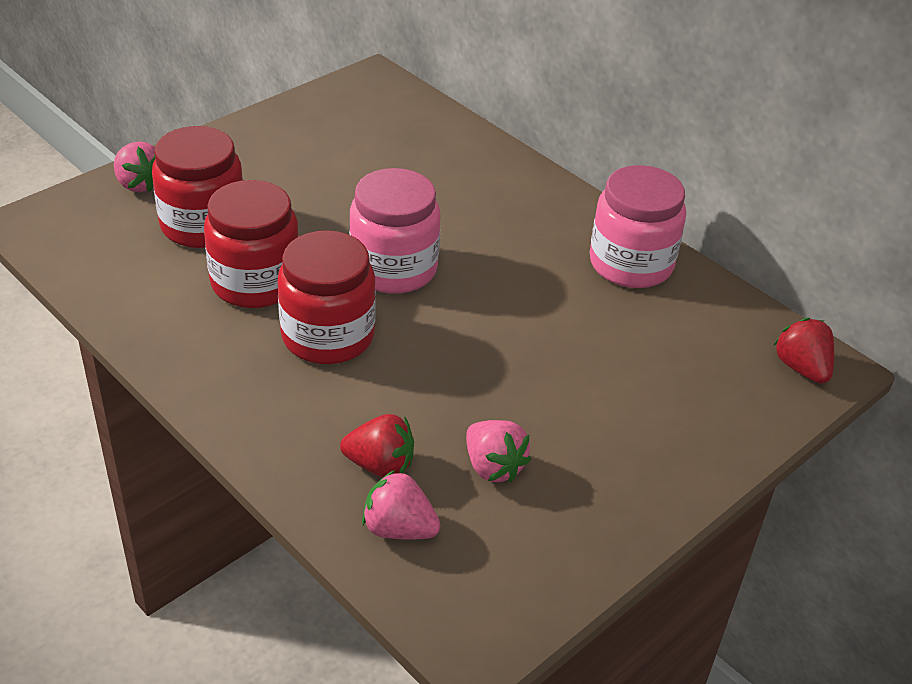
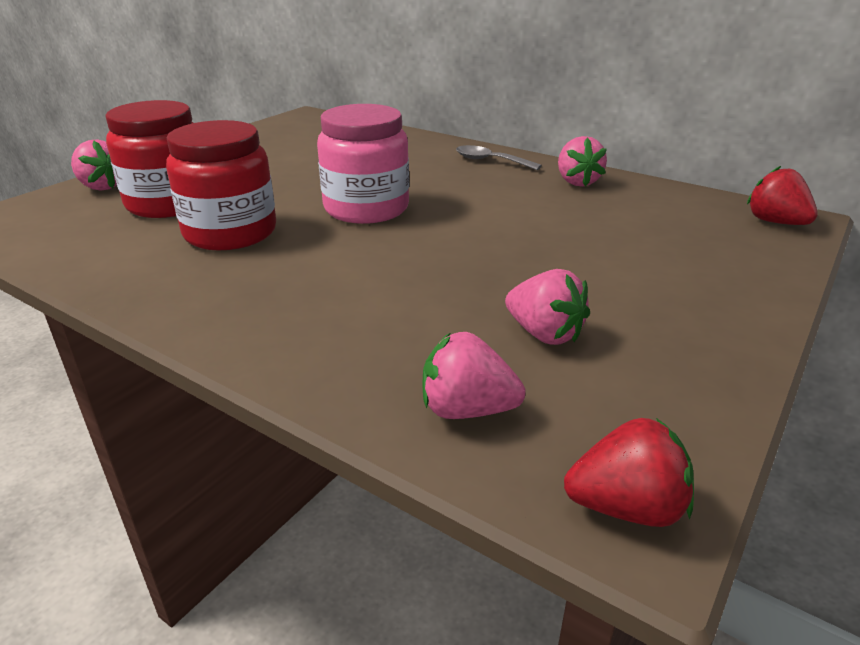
camera: 10 degrees left, 10 degrees down
(328, 336) = (317, 259): red jar -> none
(380, 465) = (417, 353): red strawberry -> red strawberry (626, 507)
(554, 209) = (490, 161): none -> grey spoon
(631, 264) = (577, 182): pink jar -> pink strawberry

